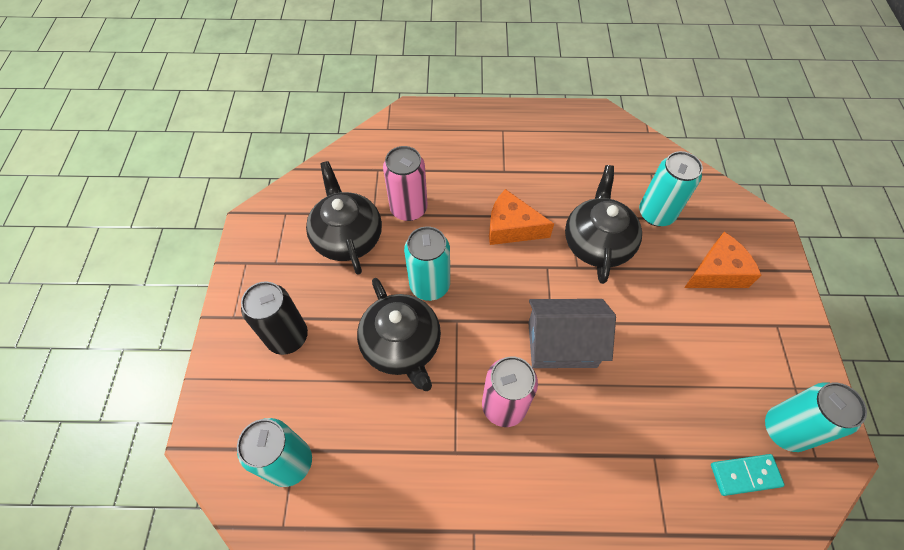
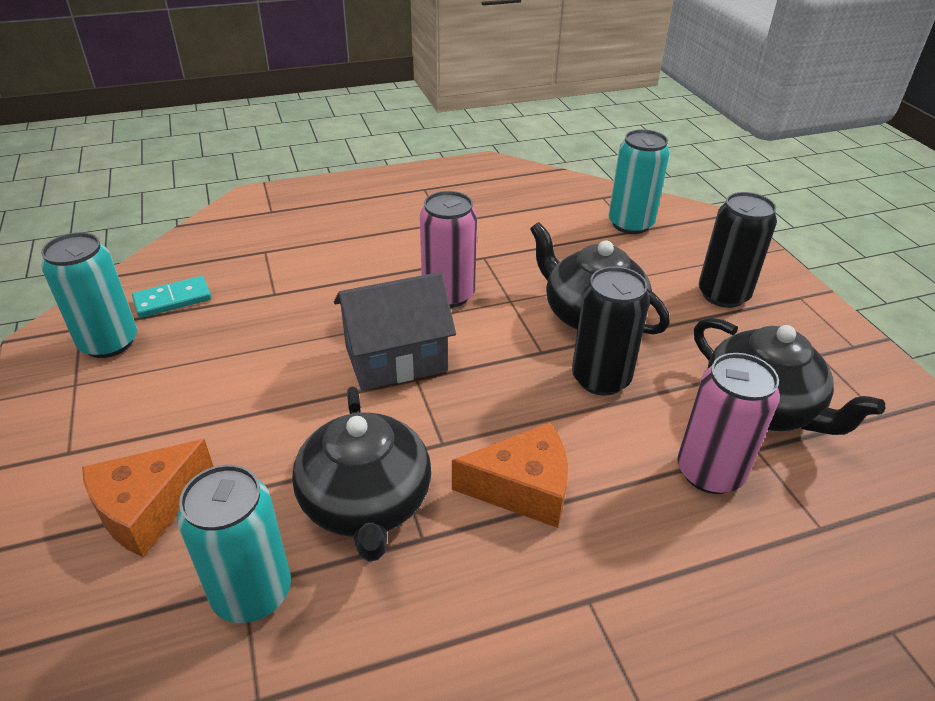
camera: 160 degrees right, 20 degrees down
(429, 285) = (601, 379): turquoise can -> black can

